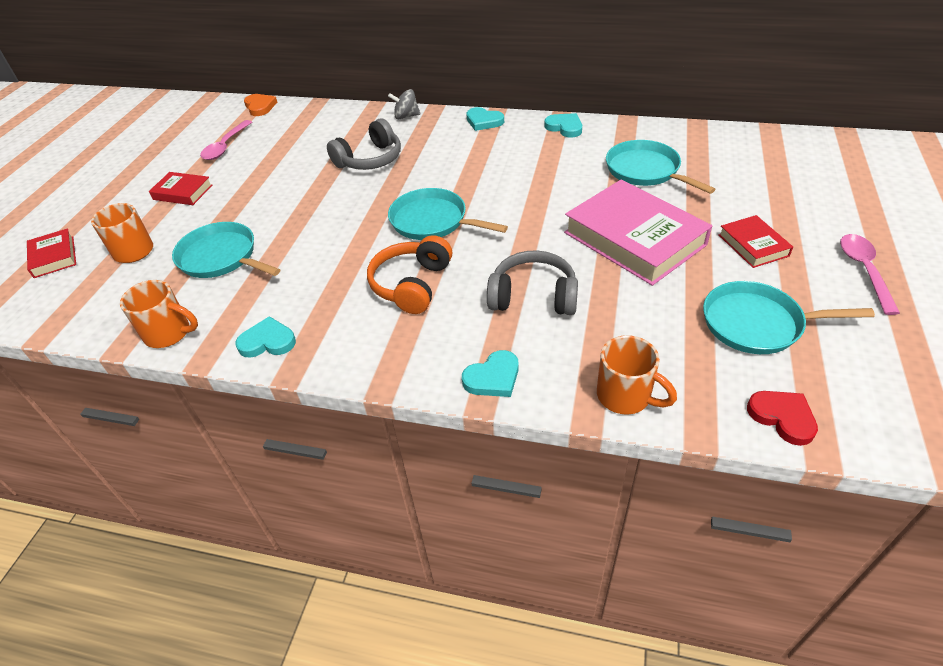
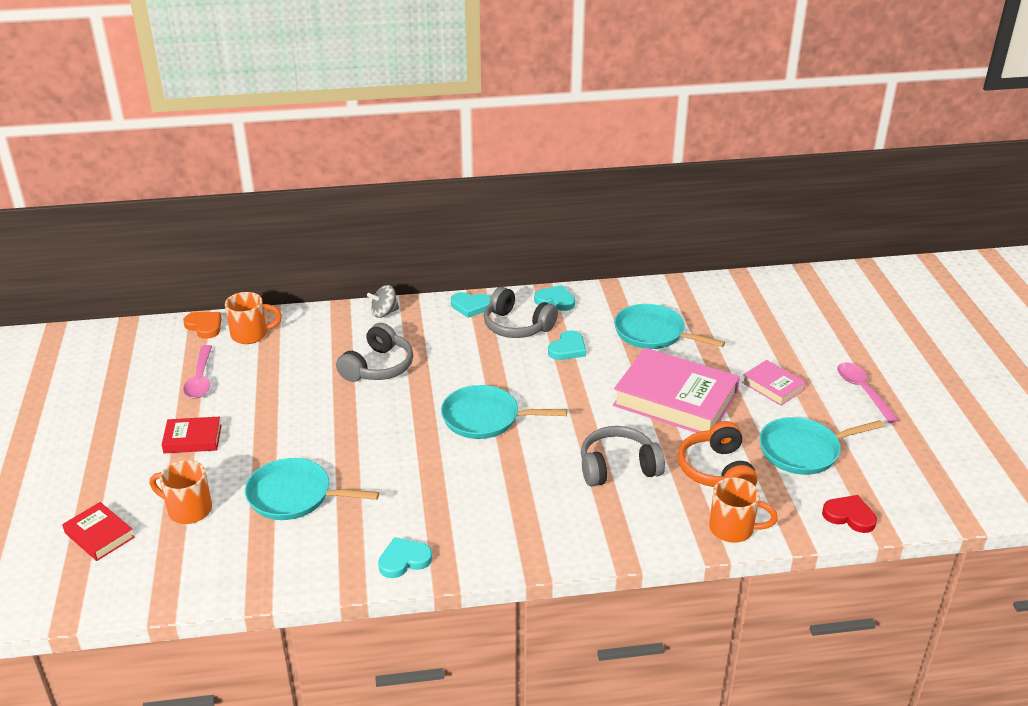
camera: 25 degrees left, 10 degrees down
(169, 333) = (299, 576): orange mug -> orange mug (251, 335)
(412, 285) = (504, 480): orange headphones -> orange headphones (716, 470)
(493, 378) = (623, 541): turquoise heart -> turquoise heart (568, 349)
(515, 144) = (517, 326): none -> grey headphones
(753, 245) = (773, 386): red book -> pink book

